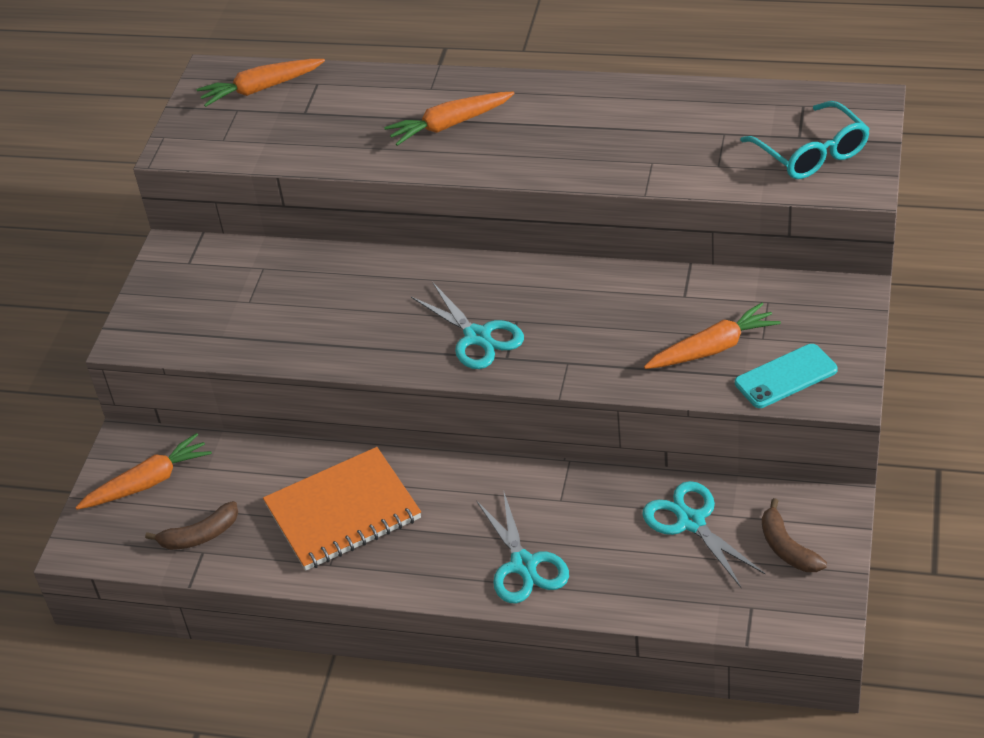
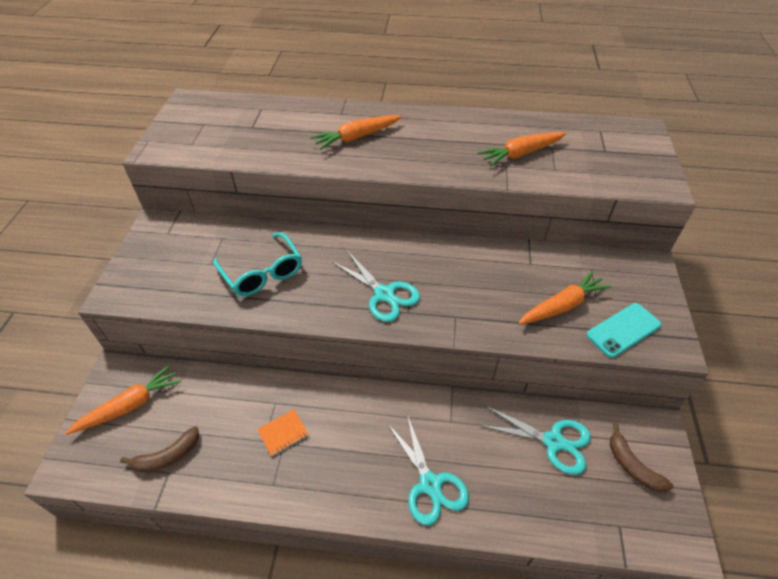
camera: 10 degrees left, 5 degrees up
(261, 89) = (221, 111): orange carrot -> orange carrot (521, 154)
(343, 512) = (283, 433): orange notebook -> orange notebook, size x0.41
(691, 522) = (553, 441): turquoise scissors -> turquoise scissors turned 150 degrees clockwise
(811, 153) = (618, 162): turquoise glasses -> turquoise glasses (262, 273)

